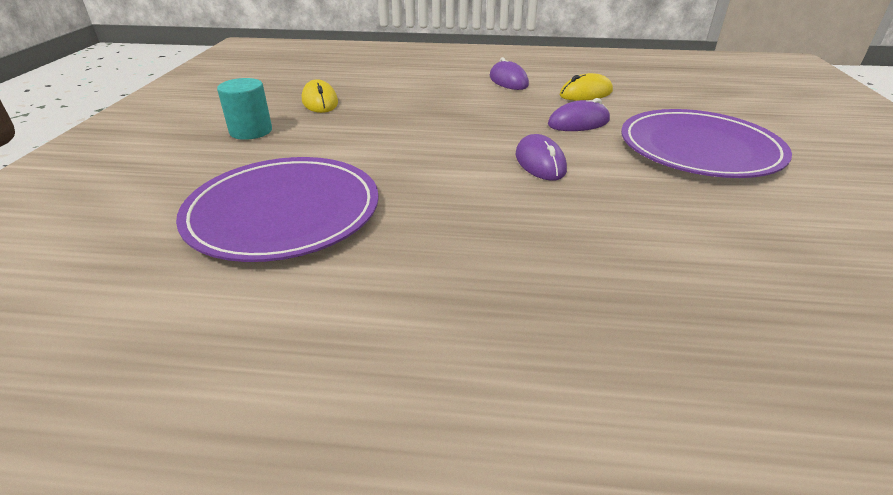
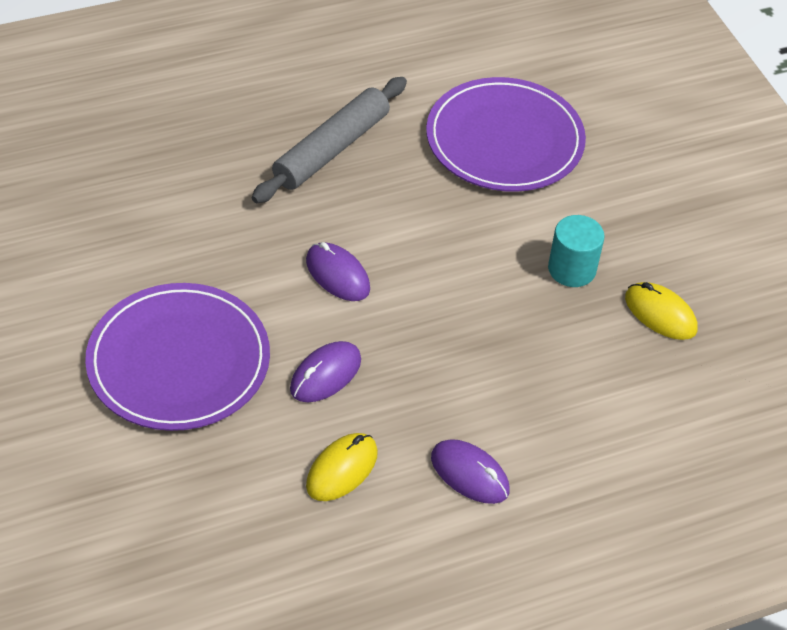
camera: 150 degrees right, 15 degrees up
(251, 131) = (660, 228): turquoise cylinder -> turquoise cylinder (572, 269)
(484, 255) = (331, 149): none -> grey rolling pin

